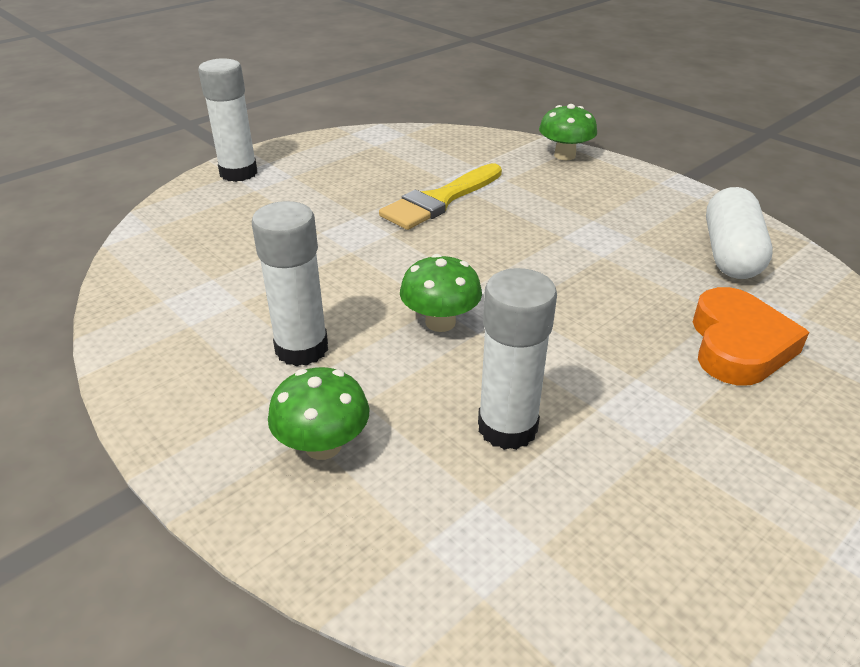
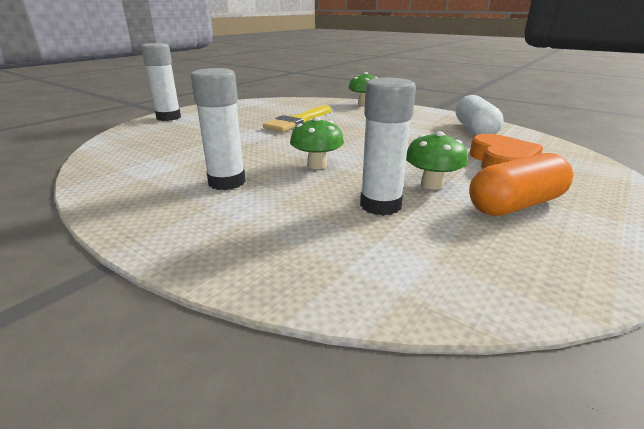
camera: 10 degrees left, 10 degrees down
(323, 445) = (254, 225): green mushroom -> green mushroom (432, 184)
(711, 452) = (515, 205): none -> orange capsule

